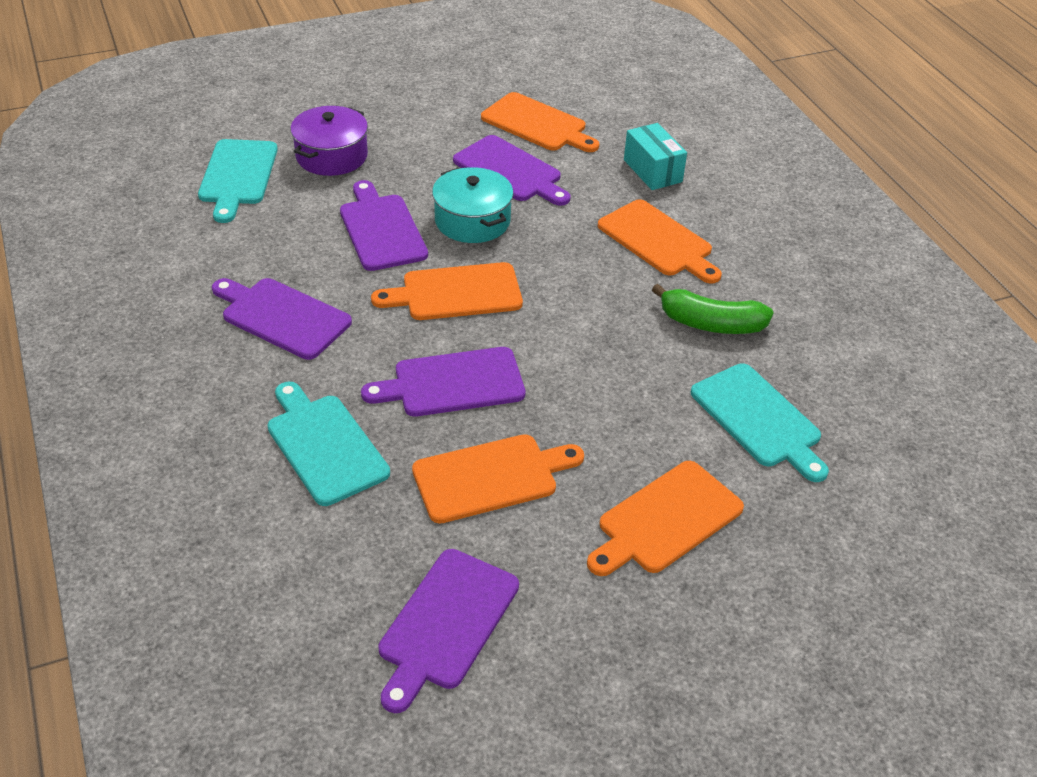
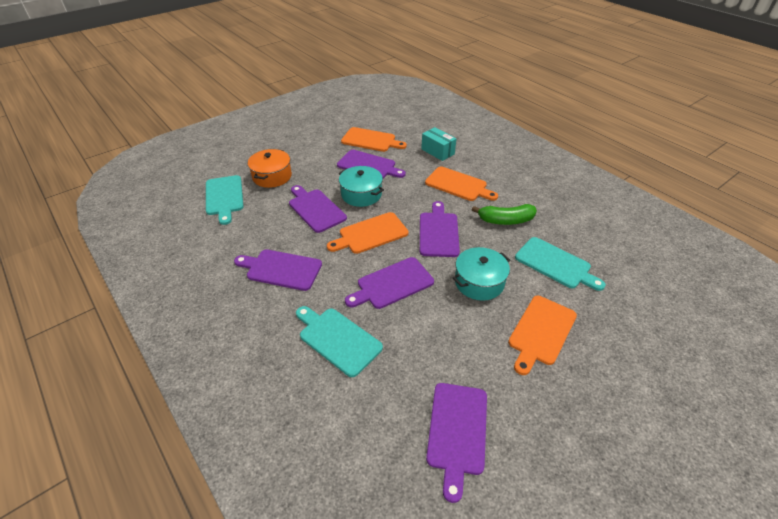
camera: 15 degrees left, 0 degrees up
(331, 156) = (272, 176): purple pot -> orange pot
(491, 477) = (438, 333): orange cutting board -> none
(576, 316) = (438, 232): none -> purple cutting board
(603, 416) = (479, 282): none -> turquoise pot

